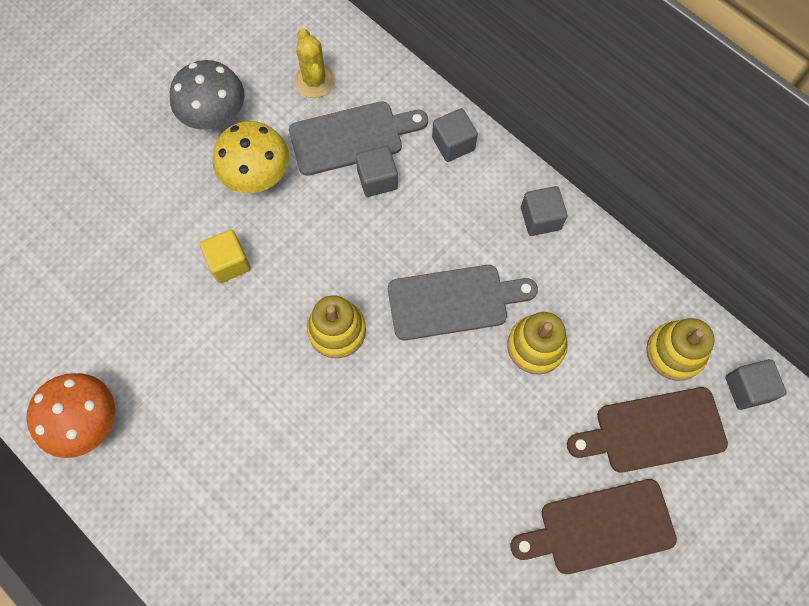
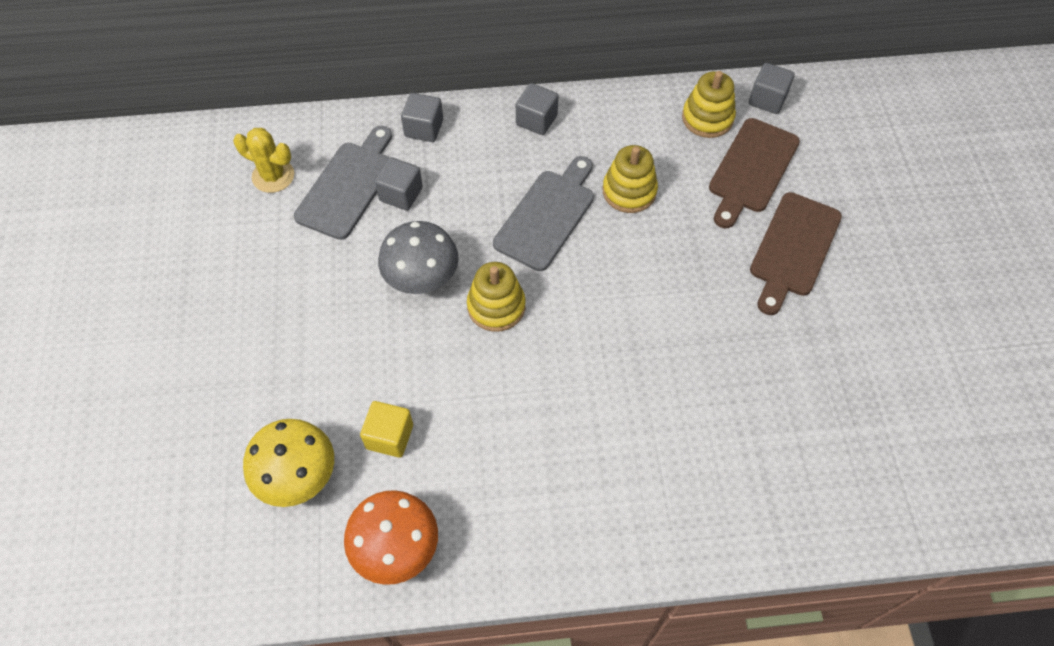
camera: 50 degrees left, 10 degrees down
(215, 115) = (224, 263): grey mushroom -> grey mushroom (422, 279)
(229, 263) = (364, 342): yellow cube -> yellow cube (389, 436)
(257, 175) = (310, 270): yellow mushroom -> yellow mushroom (298, 476)

